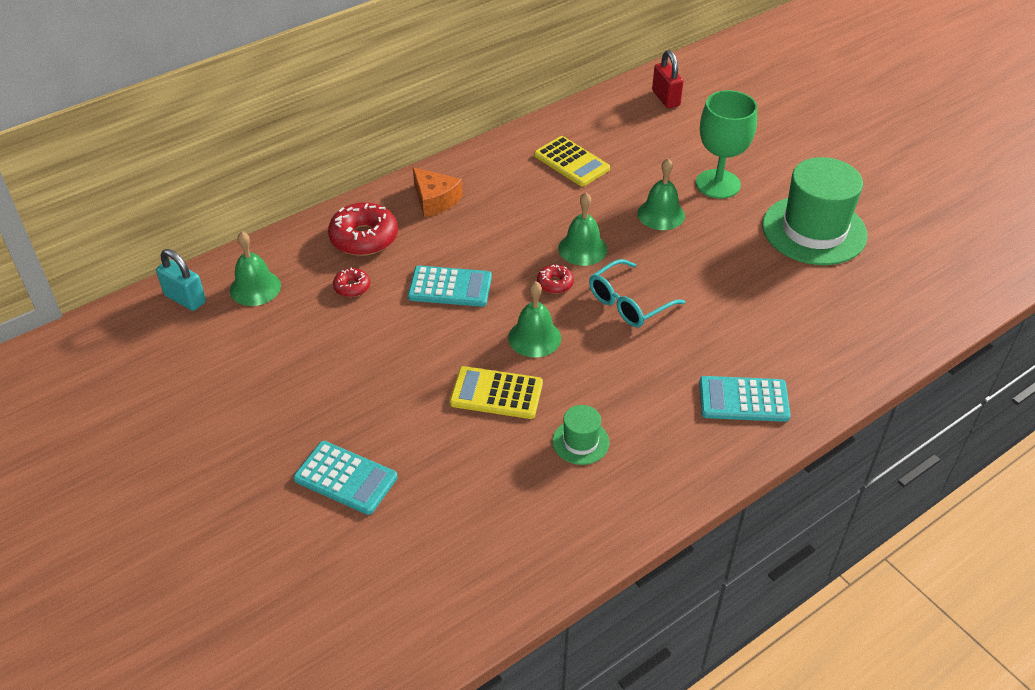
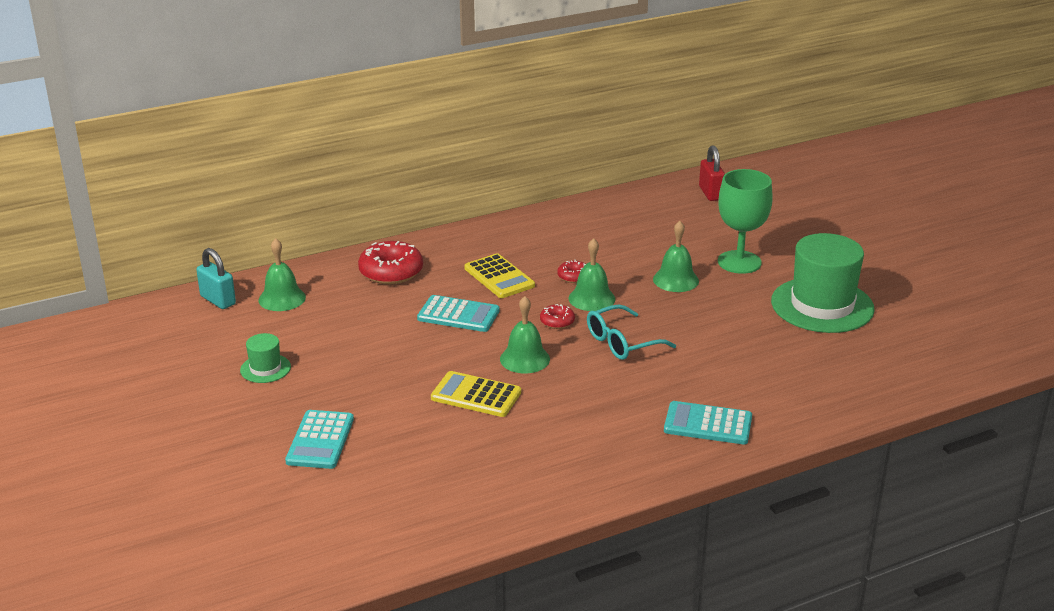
camera: 10 degrees right, 15 degrees down
(345, 478) = (320, 440): turquoise calculator -> turquoise calculator turned 60 degrees clockwise
(352, 287) = (369, 306): red donut -> red donut (573, 276)
(435, 200) = (465, 250): orange cheese -> none
(571, 162) = (603, 233): yellow calculator -> yellow calculator (499, 277)
(580, 442) = (542, 438): green hat -> green hat (265, 368)

